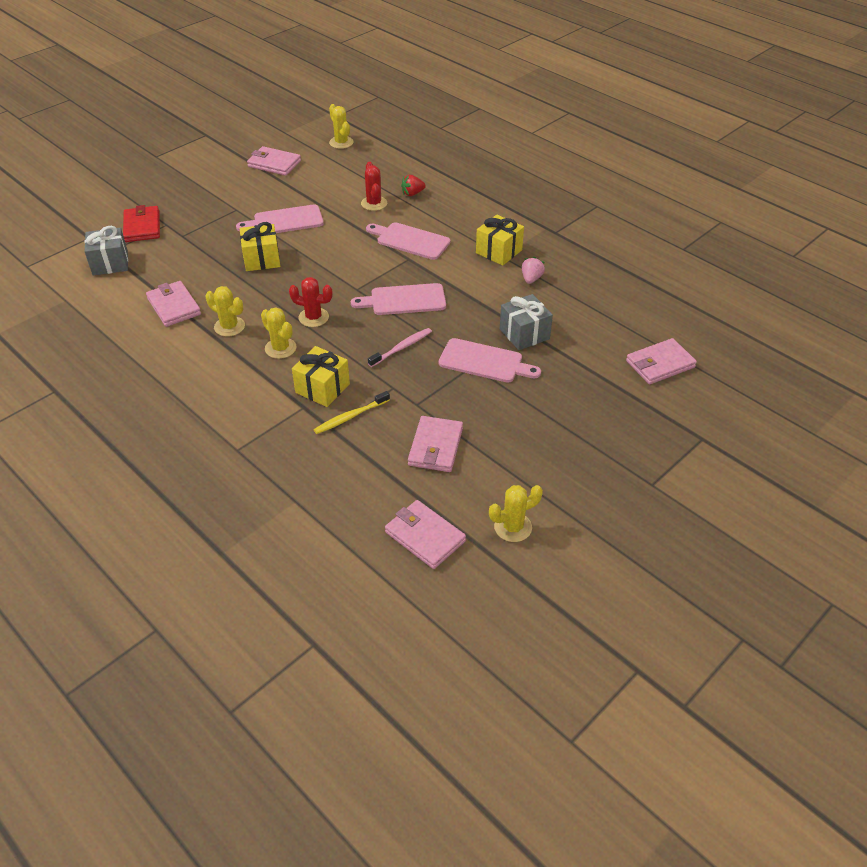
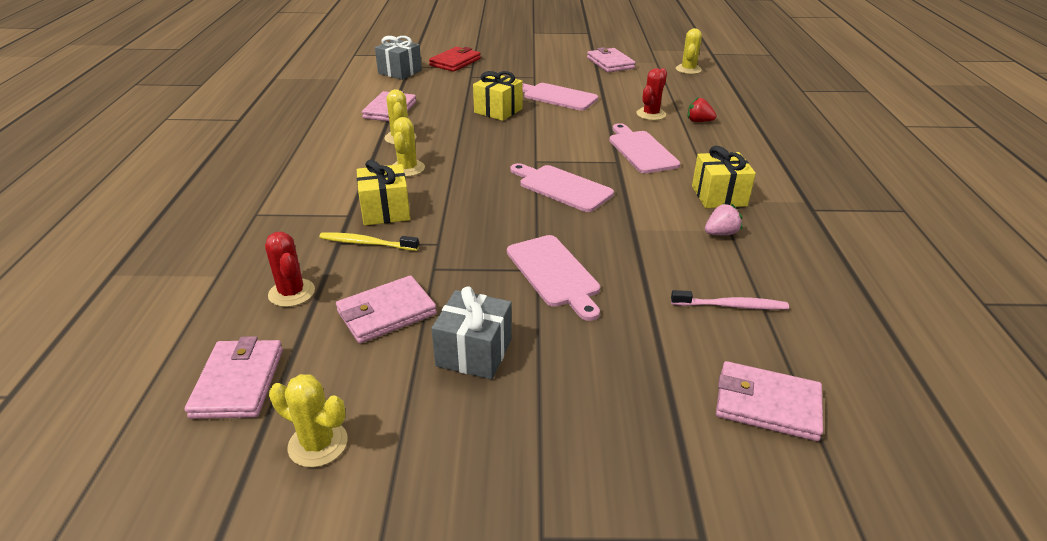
camera: 45 degrees right, 10 degrees down
(313, 317) = (468, 162): red cactus -> red cactus (292, 293)
(401, 348) = (498, 219): pink toothbrush -> pink toothbrush (731, 306)
(524, 334) = (636, 274): grey gift -> grey gift (474, 352)

